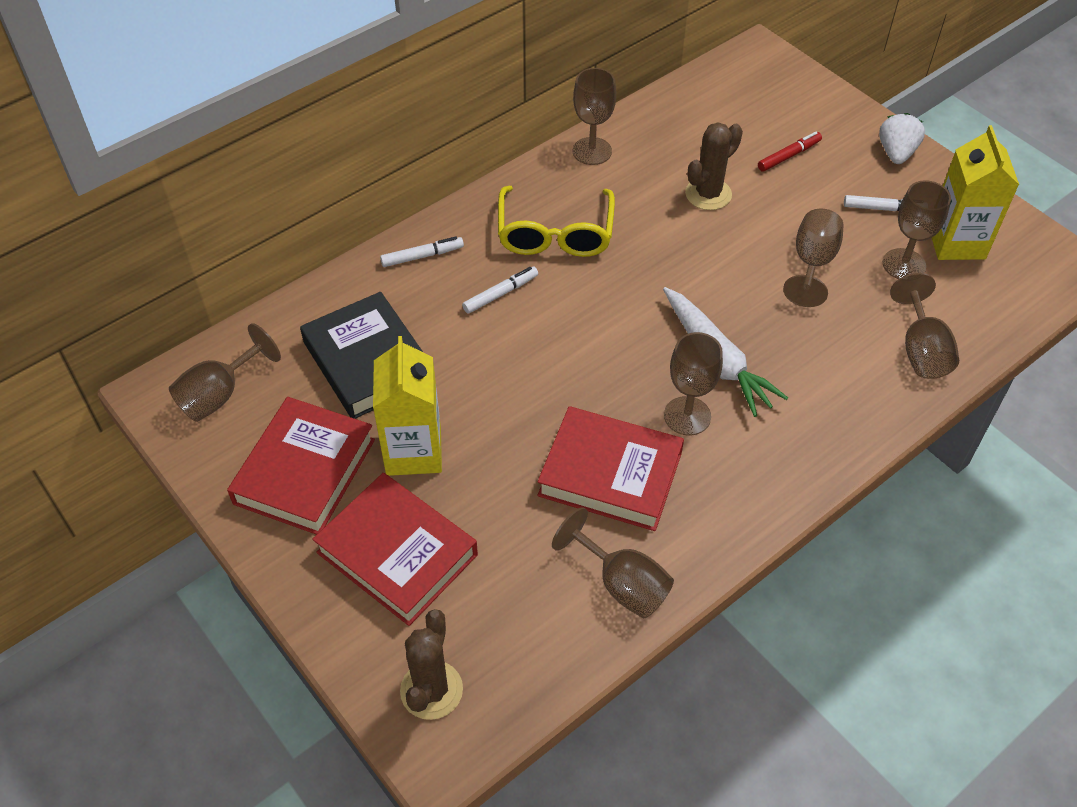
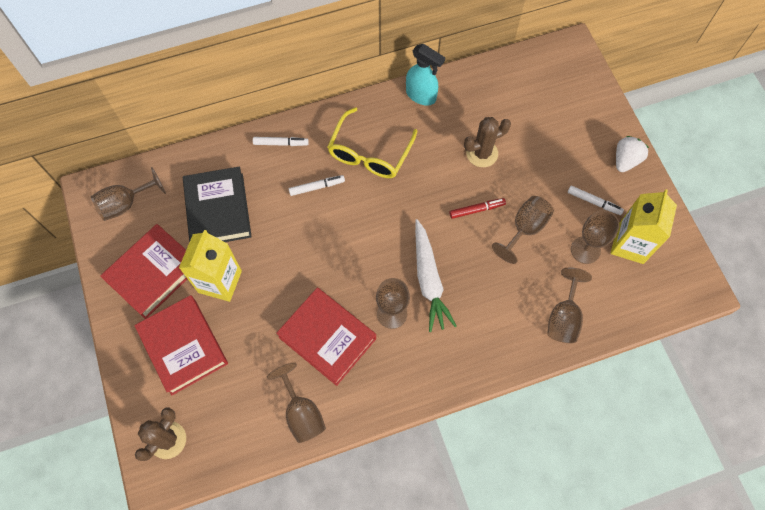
camera: 20 degrees right, 15 degrees up
(592, 151) = (421, 96): brown goblet -> turquoise spray bottle
(789, 156) = (550, 140): red marker -> red marker (476, 210)

